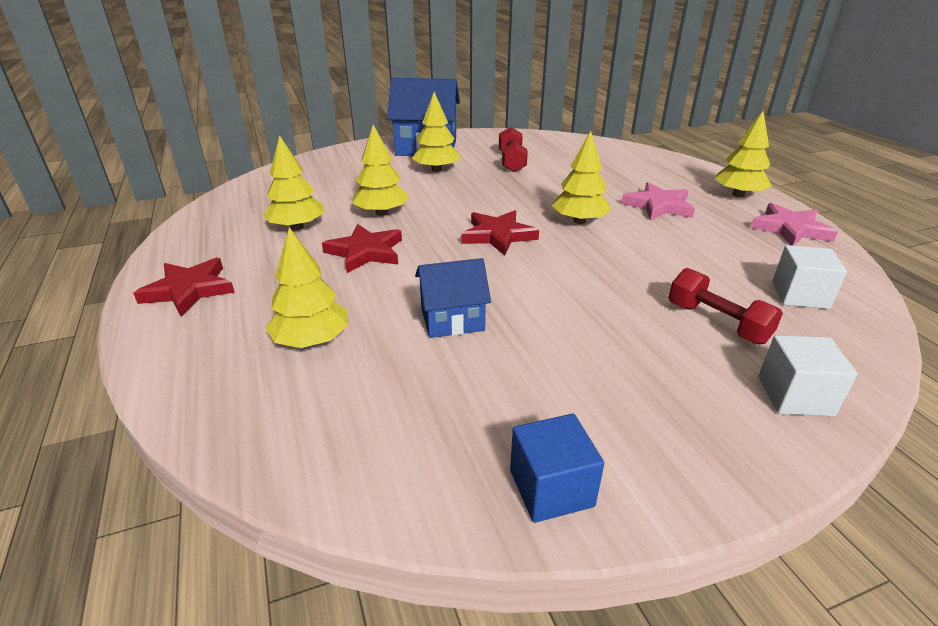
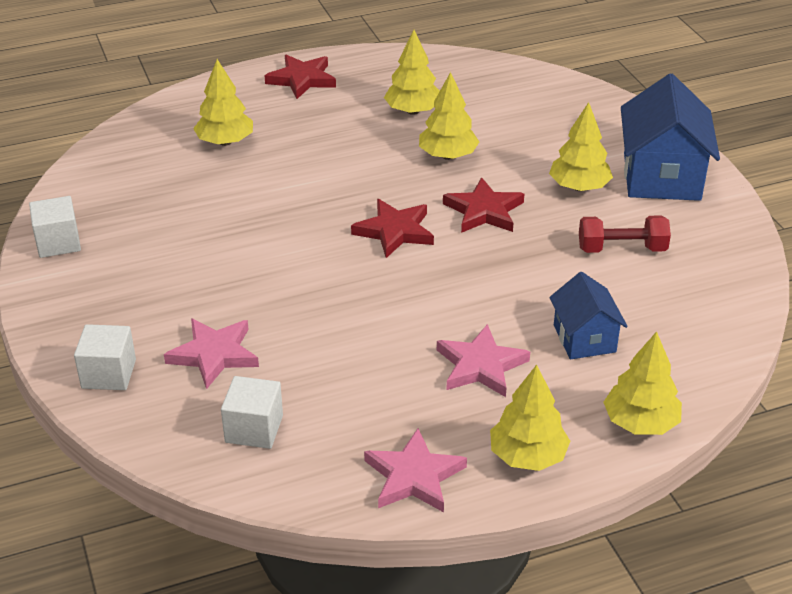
camera: 90 degrees right, 5 degrees up
(365, 252) = (361, 153): red star -> red star (484, 211)
(452, 319) = (243, 204): blue house -> blue house (584, 338)
(551, 488) = (58, 243): blue cube -> white cube
(579, 221) = (432, 292): yellow tree -> yellow tree (640, 423)
(717, 323) = (214, 354): red dumbbell -> pink star

